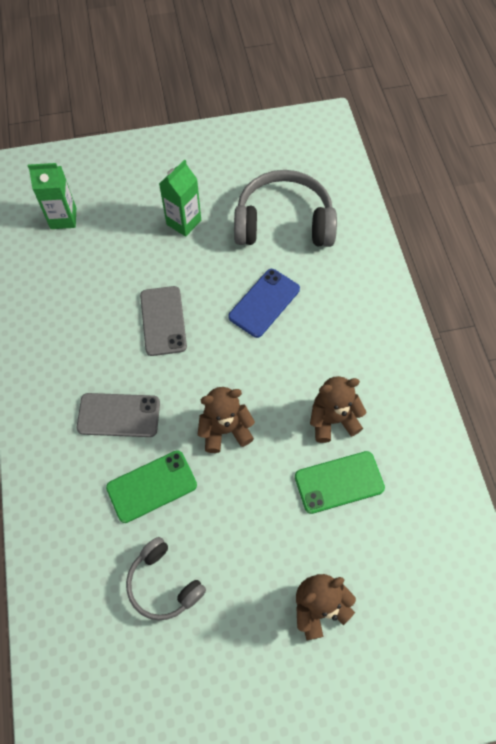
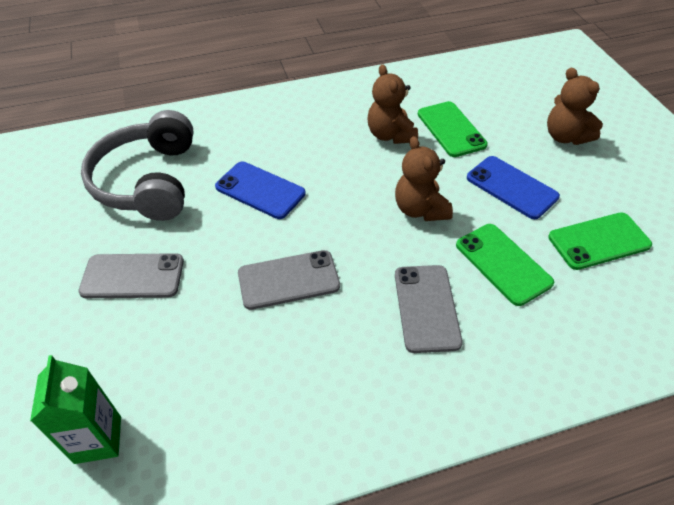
camera: 95 degrees left, 15 degrees down
(163, 583) = (599, 241): grey headphones -> green phone
(184, 222) = (132, 276): green carton -> grey phone
(244, 521) = (511, 187): none -> blue phone

